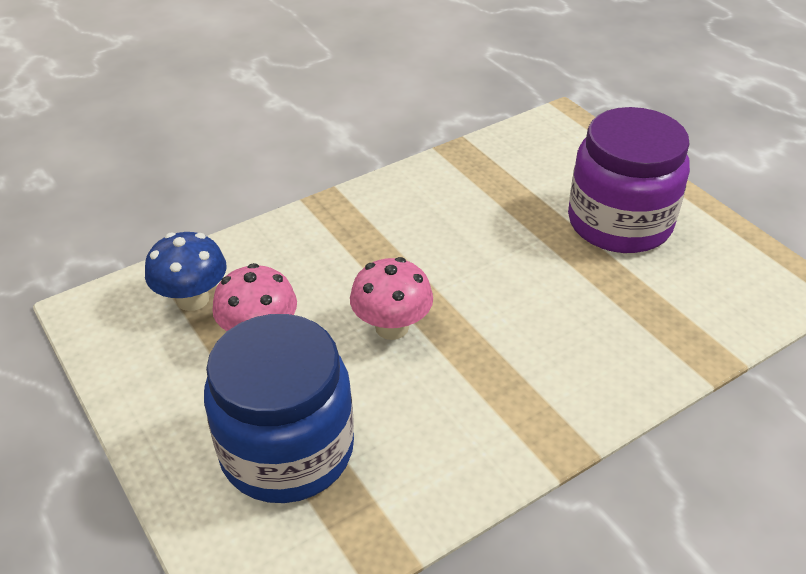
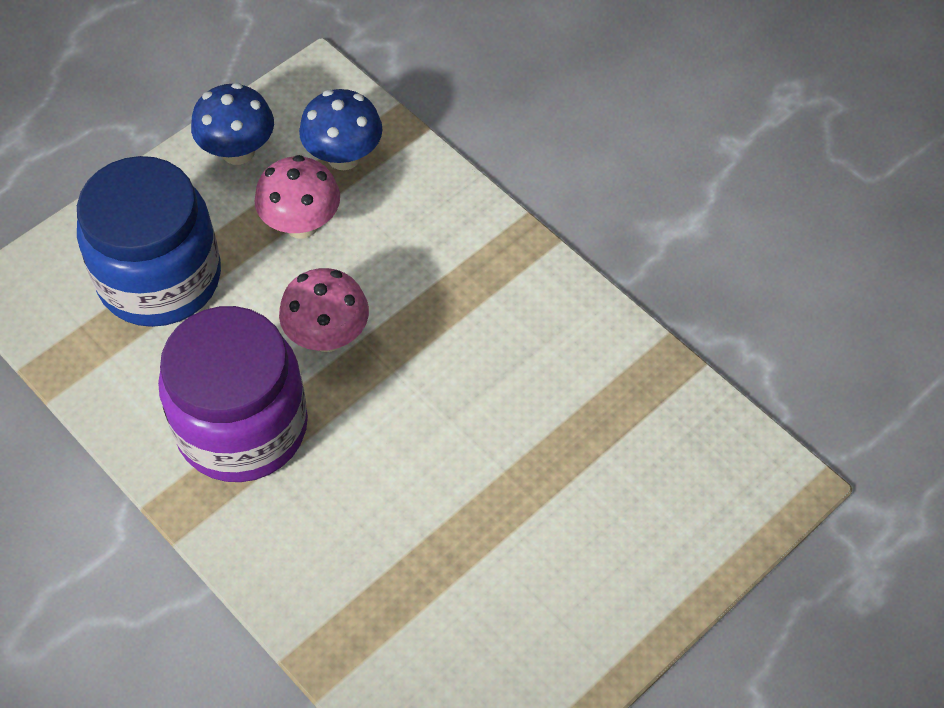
camera: 80 degrees right, 15 degrees up
(148, 375) = (238, 151): none -> blue mushroom
(619, 223) = (553, 562): purple jar -> purple jar (242, 427)

